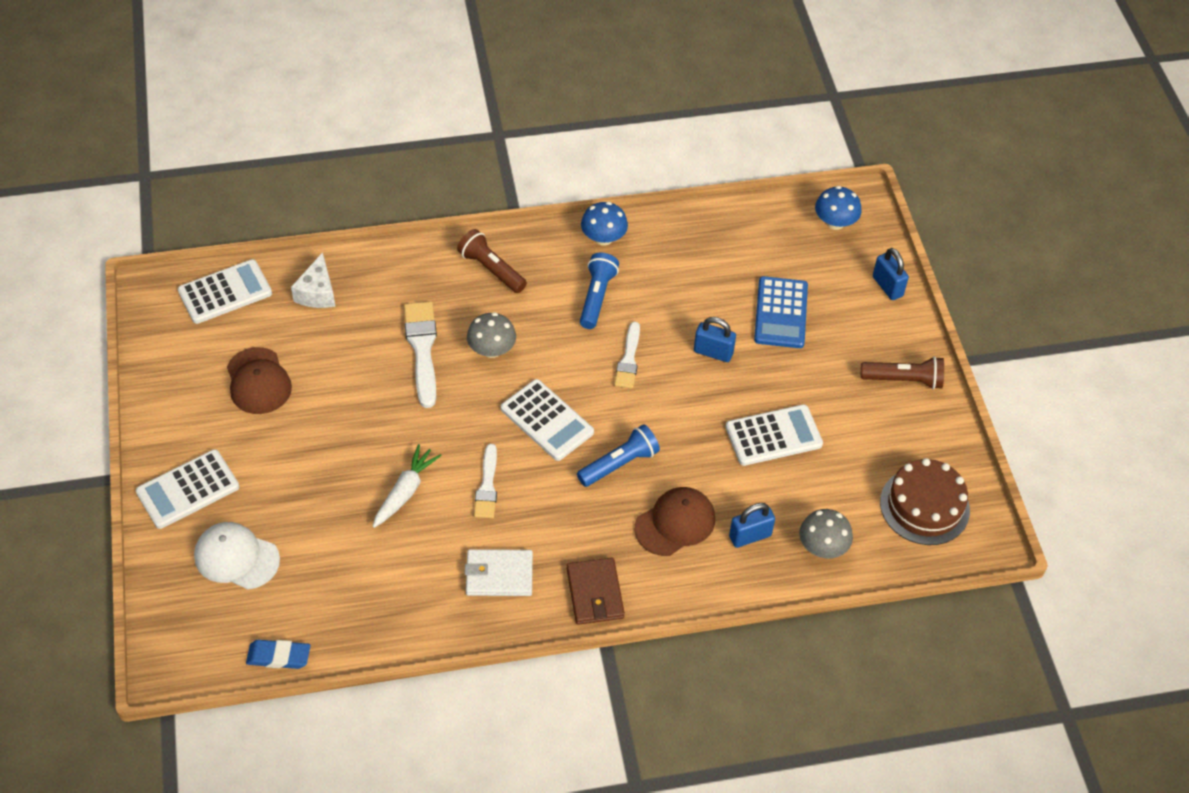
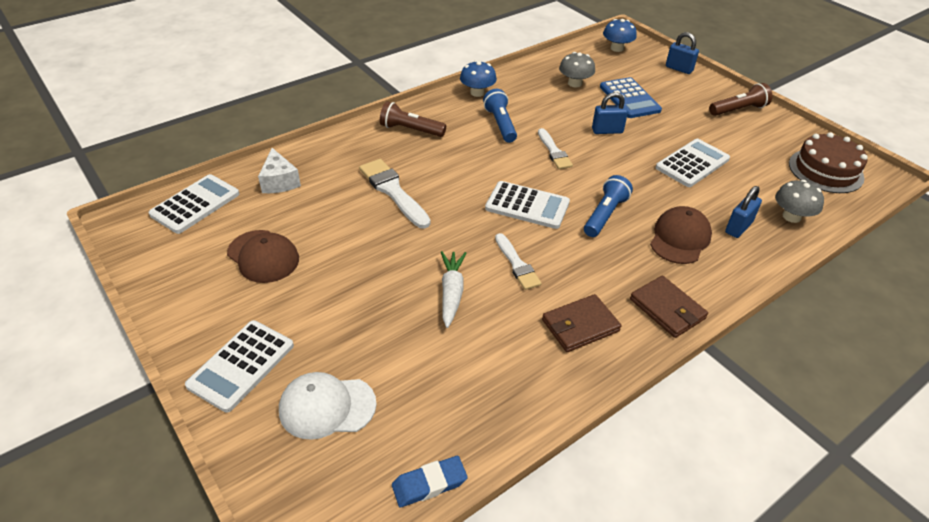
camera: 25 degrees left, 10 degrees down
(492, 349) = (448, 175): grey mushroom -> grey mushroom (575, 83)
(499, 575) = (580, 326): white wallet -> brown wallet

